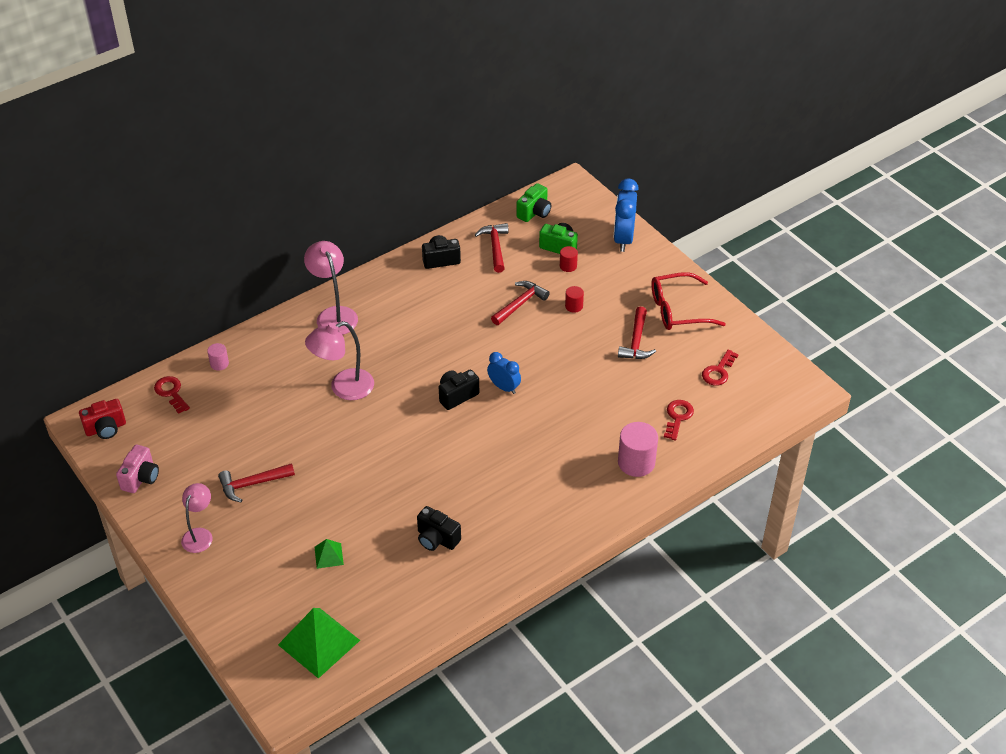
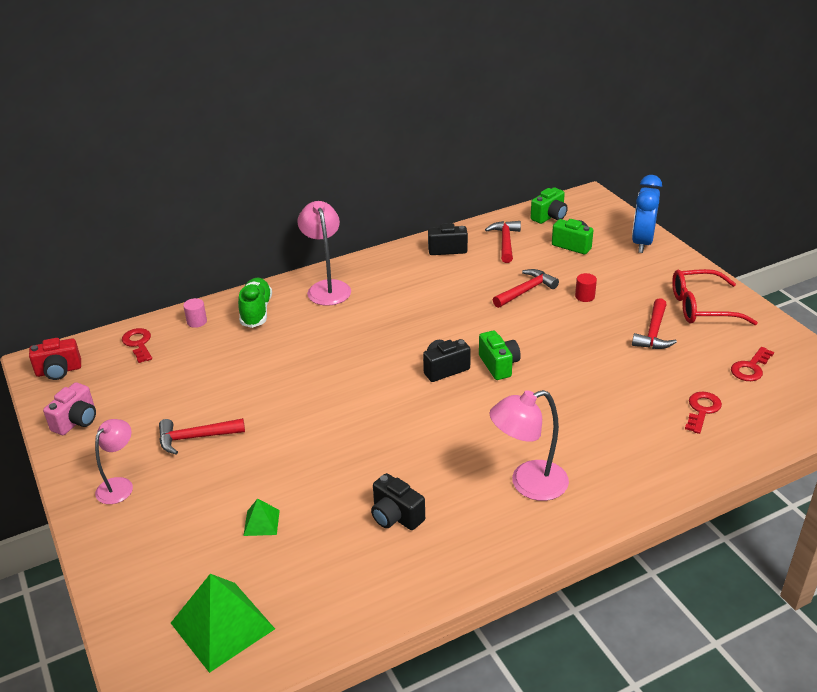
camera: 10 degrees right, 10 degrees down
(273, 347) = (256, 311): none -> green shoe
(343, 388) = (321, 353): pink lamp -> pink lamp (528, 484)
(504, 387) = (499, 365): blue clock -> green camera
(568, 266) = (581, 262): red cylinder -> none
(636, 462) = (650, 453): pink cylinder -> none

